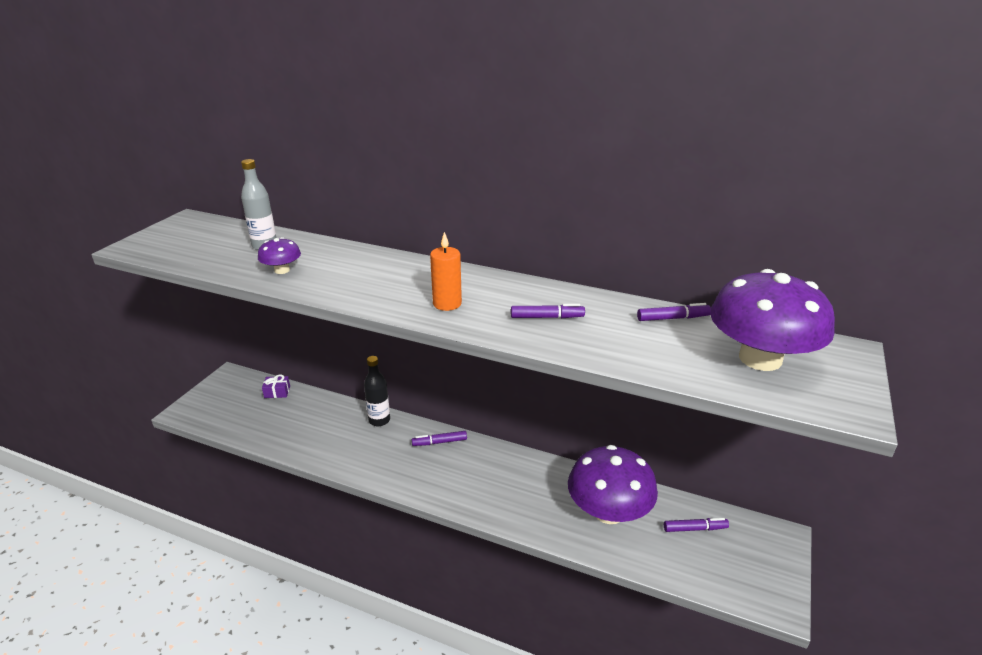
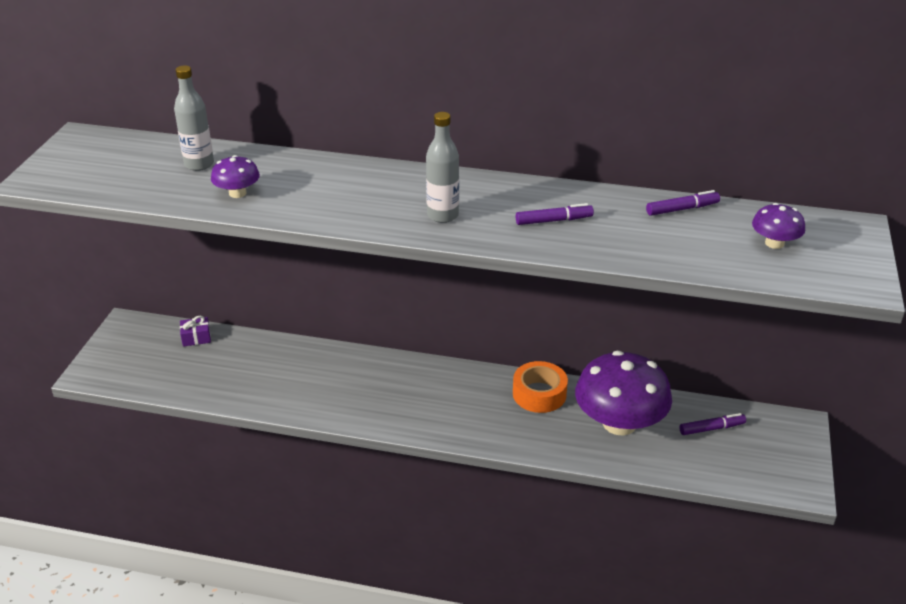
camera: 10 degrees left, 5 degrees up
(379, 420) = (334, 356): black bottle -> none
(439, 442) = (413, 373): purple marker -> none
(447, 303) = (442, 215): orange candle -> grey bottle
(542, 474) = (539, 394): none -> orange tape
(760, 358) = (774, 243): purple mushroom -> purple mushroom, size x0.46

